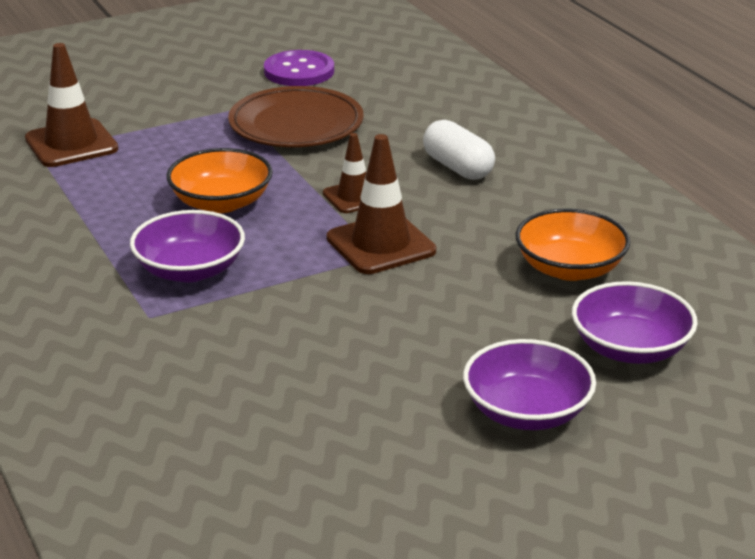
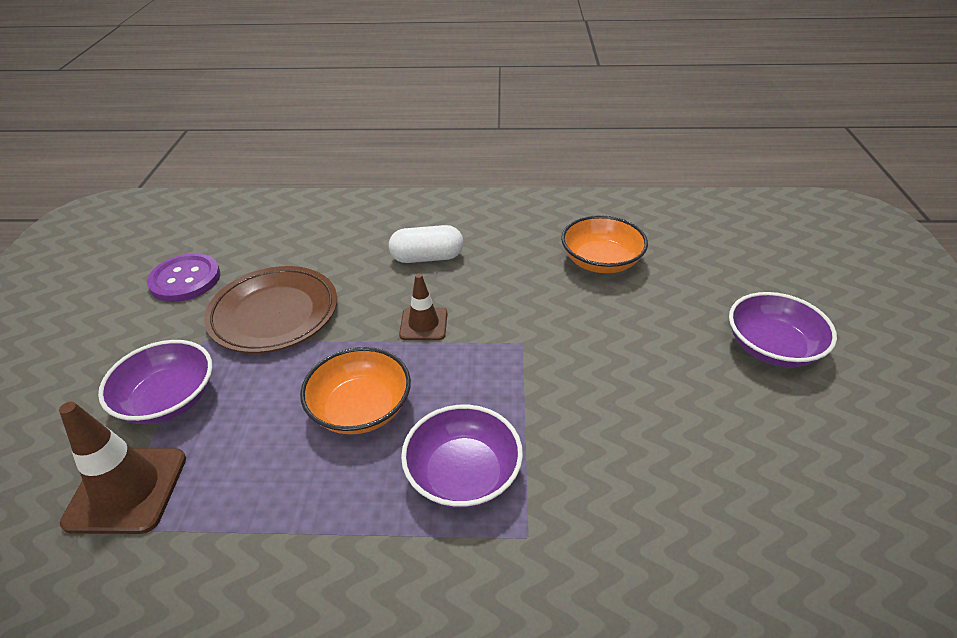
camera: 60 degrees left, 10 degrees up
(381, 244) = (507, 336): brown traffic cone -> none
(630, 348) = (711, 274): purple bowl -> purple bowl (168, 400)

